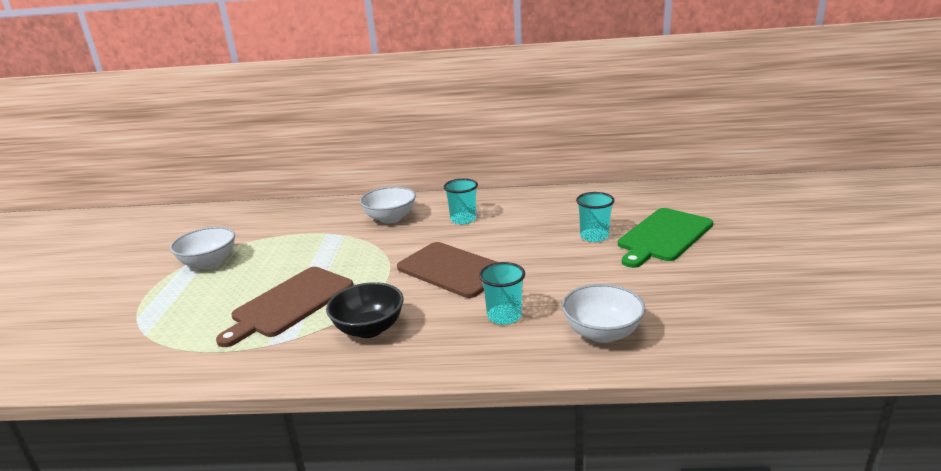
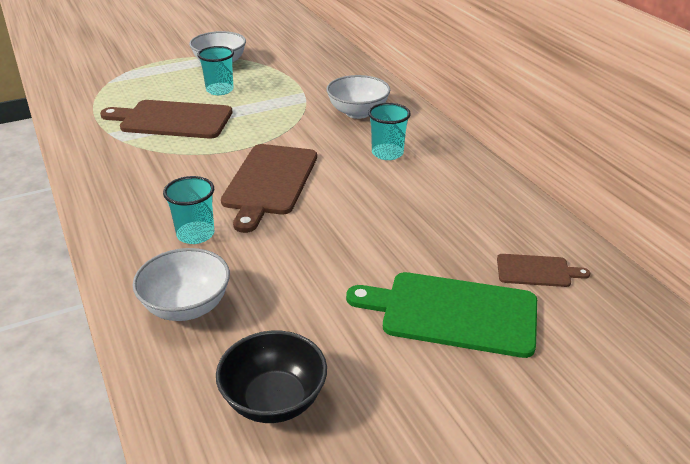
camera: 60 degrees right, 10 degrees up
(369, 329) = (147, 169): black bowl -> black bowl (274, 400)
(594, 236) = (410, 254): turquoise cup -> turquoise cup (220, 90)
(637, 205) = (536, 271): none -> brown cutting board

